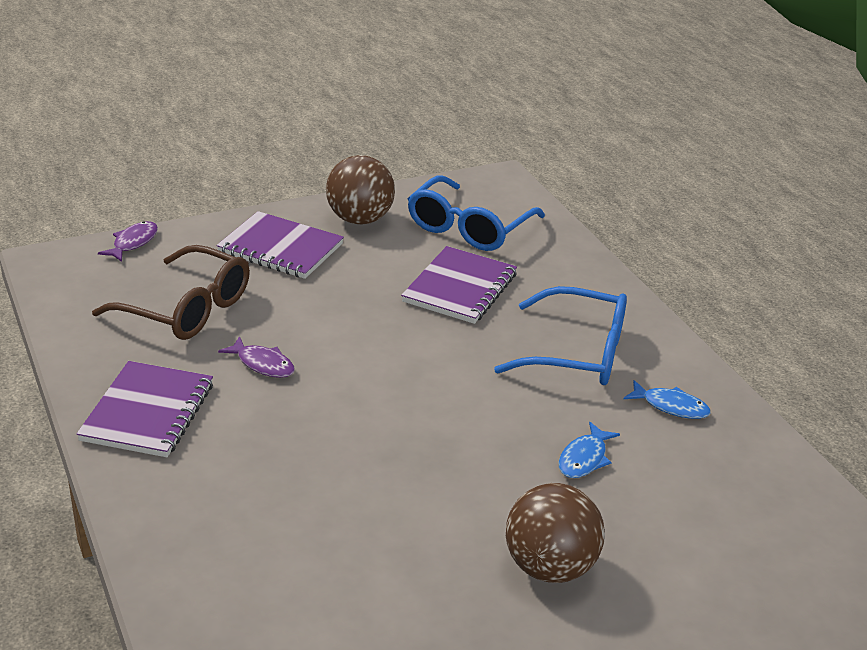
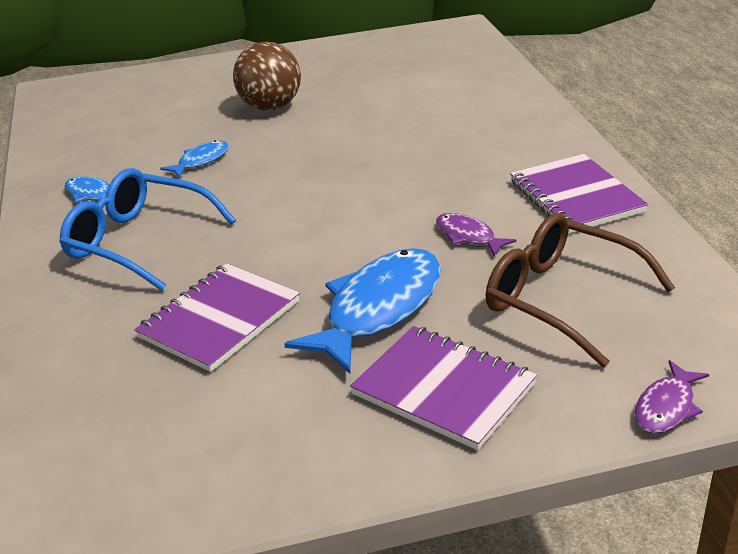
camera: 165 degrees left, 0 degrees up
(148, 412) = (575, 197): purple notebook -> purple notebook turned 45 degrees counterclockwise
(335, 298) = (378, 309): none -> blue fish
(359, 219) = (314, 445): brown ball -> none
(469, 227) = (152, 423): blue glasses -> none

